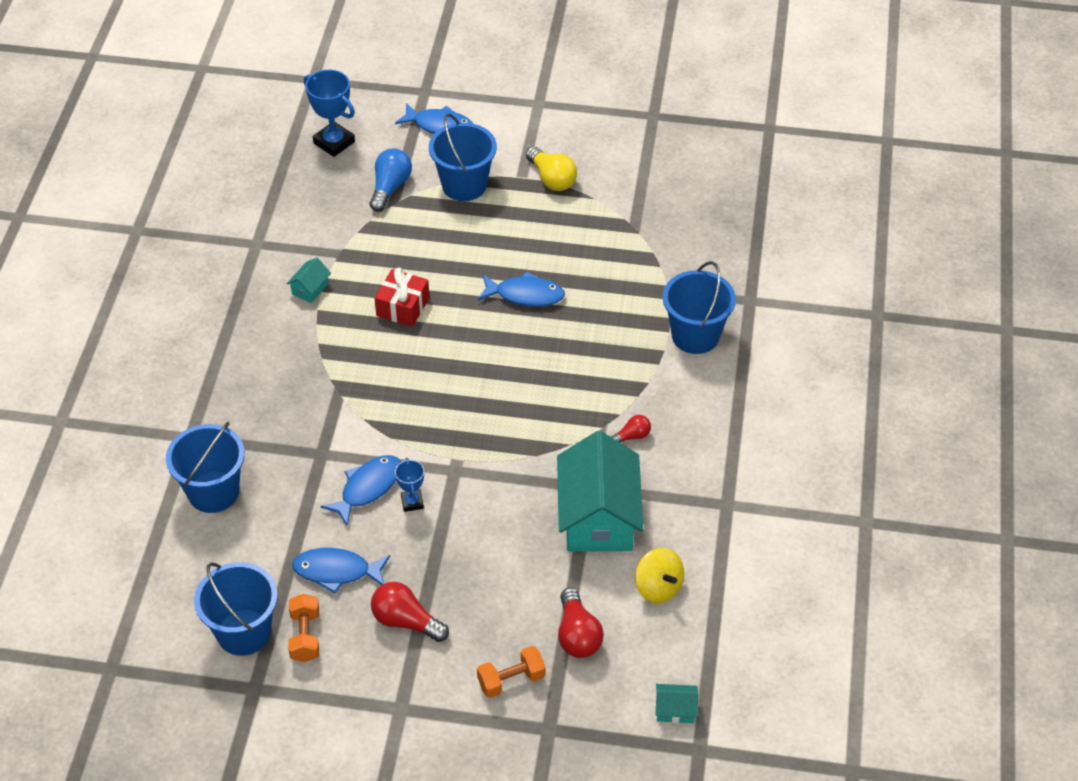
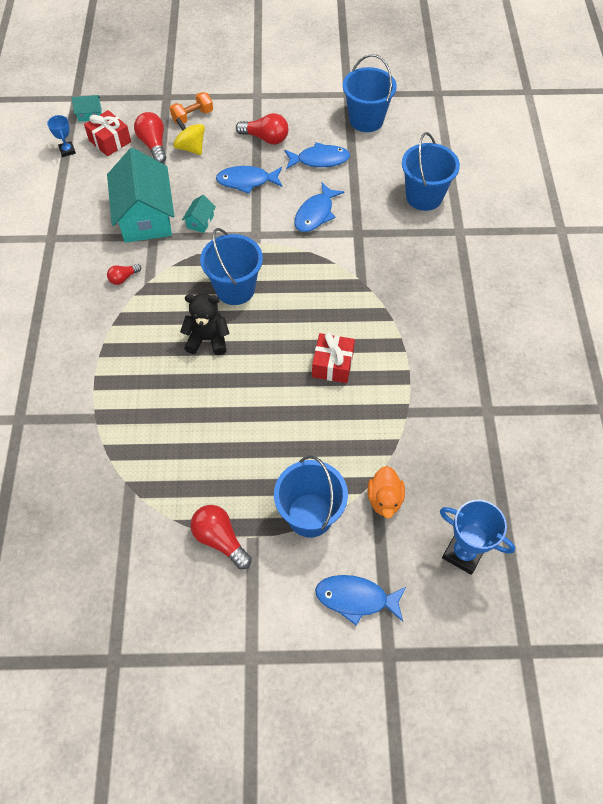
camera: 170 degrees right, 10 degrees up
(305, 636) = (327, 122): orange dumbbell -> none
(310, 289) = (419, 370): turquoise house -> turquoise house (200, 221)
(390, 187) = (384, 499): blue light bulb -> orange duck
(412, 502) = (281, 208): blue trophy -> blue trophy (67, 151)
(525, 295) = (226, 393): blue fish -> blue fish (247, 181)
(537, 351) = (208, 339): none -> black teddy bear
(551, 179) = (220, 539): yellow light bulb -> red light bulb
(644, 652) = (110, 141): none -> red gift
(658, 587) = (101, 178): yellow spinning top -> yellow spinning top (191, 148)
(695, 335) = (71, 374): blue bucket -> blue bucket (235, 289)

